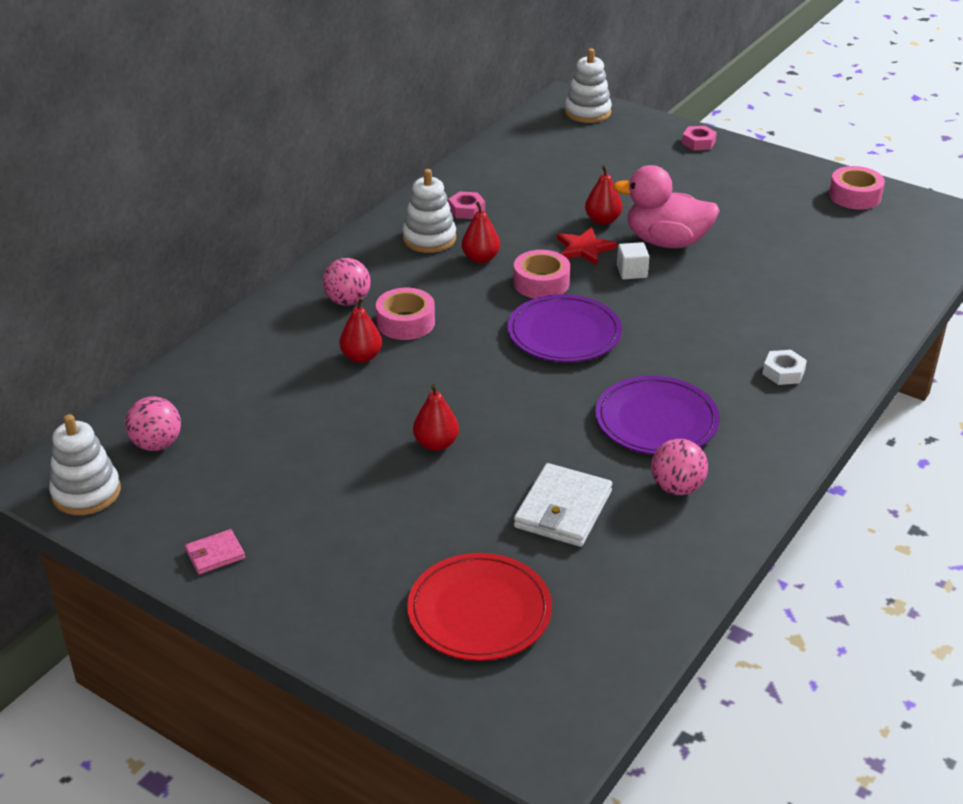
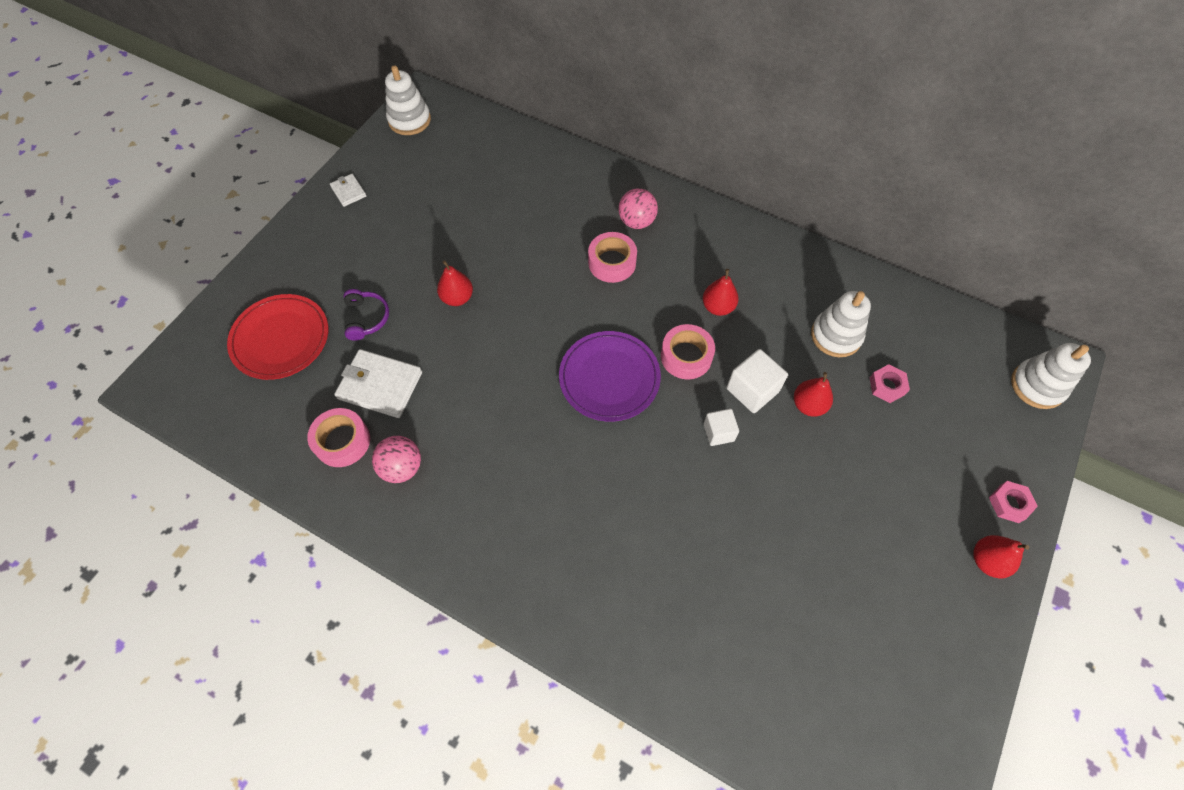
camera: 85 degrees right, 25 degrees up
(157, 444) = (456, 143): pink ball -> none
(215, 554) = (348, 191): pink wallet -> white wallet
(361, 357) = (562, 240): red pear -> red pear (987, 561)
(429, 239) = (742, 266): white stacking toy -> white stacking toy (836, 336)
(456, 526) = (366, 318): none -> purple headphones
(466, 210) = (798, 290): pink nut -> pink nut (887, 386)
(584, 248) = (752, 390): red star -> white cube
(656, 420) = (489, 452): purple plate -> none
(666, 242) = (781, 465): pink duck -> none
(783, 372) = (566, 568): white nut -> none
(855, 196) = (936, 686): pink tape -> pink tape (342, 441)

